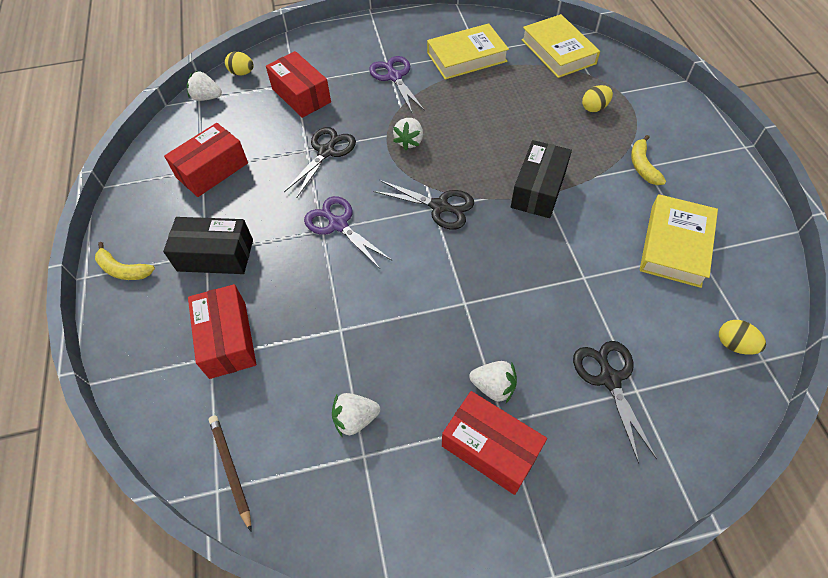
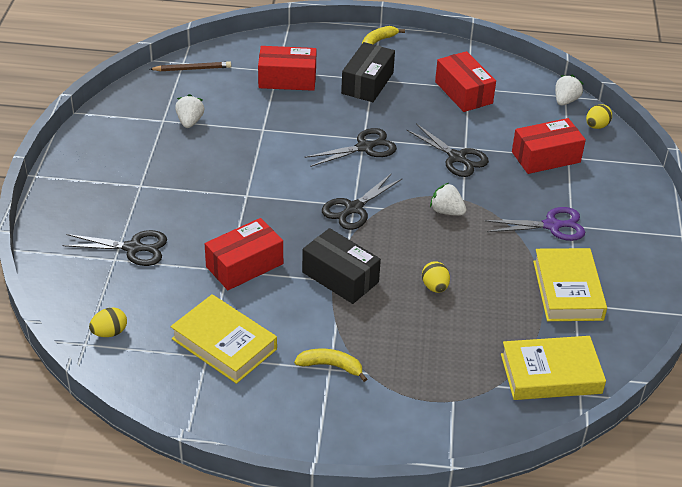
camera: 105 degrees right, 15 degrees down
(338, 225) = (364, 147): purple scissors -> black scissors
(490, 448) = (128, 173): red box -> red box (244, 265)
(493, 387) = (168, 188): white strawberry -> none
(594, 108) = (436, 365): yellow egg -> yellow egg (435, 287)

